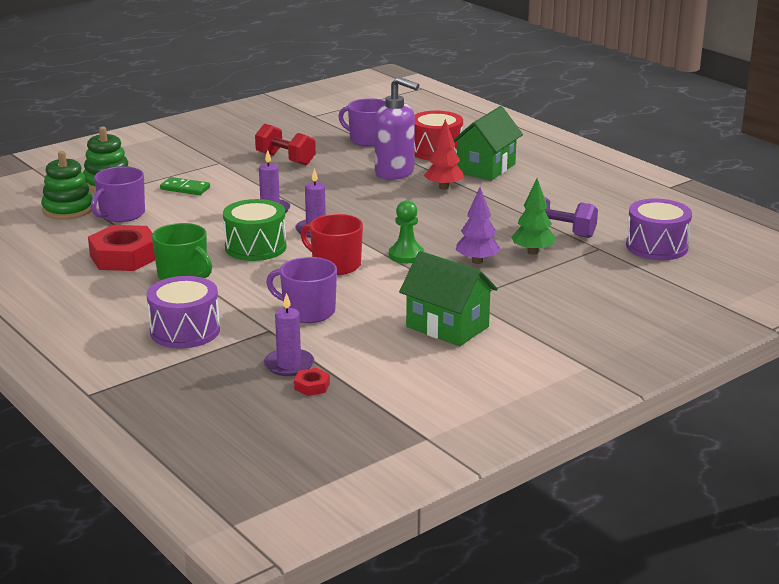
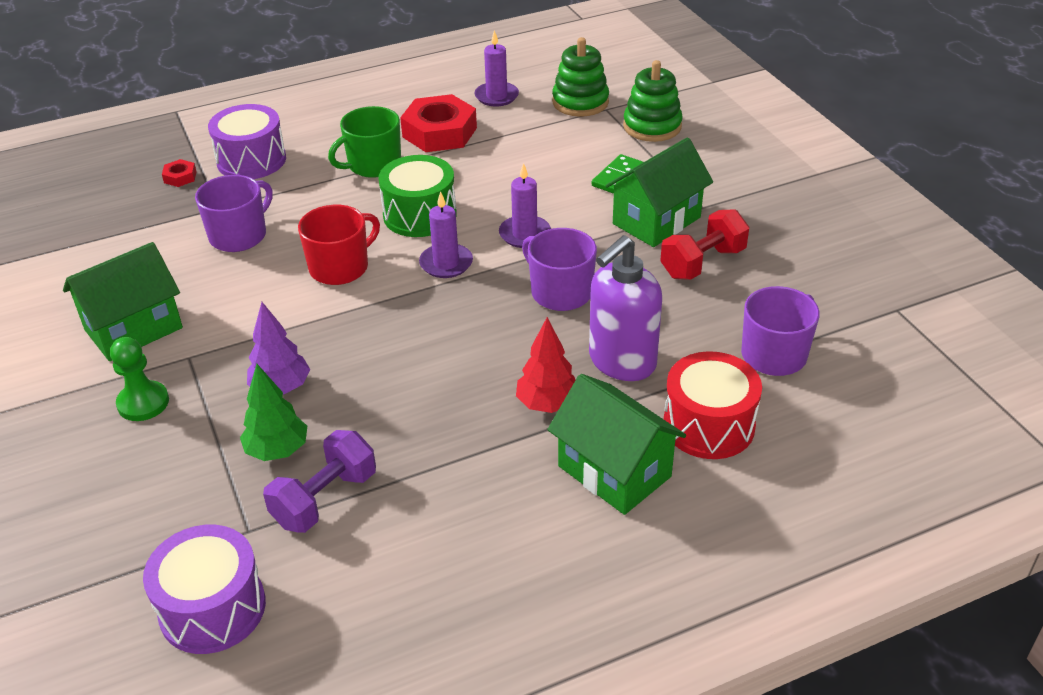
camera: 105 degrees right, 15 degrees up
(121, 214) = (553, 133): purple mug -> purple mug (560, 292)
(240, 174) = (656, 221): none -> green house
(289, 365) = (140, 213): purple candle -> purple candle (496, 96)
(312, 386) = (90, 222): red nut -> red nut (180, 177)
(406, 255) = (334, 327): green pawn -> green pawn (143, 403)

